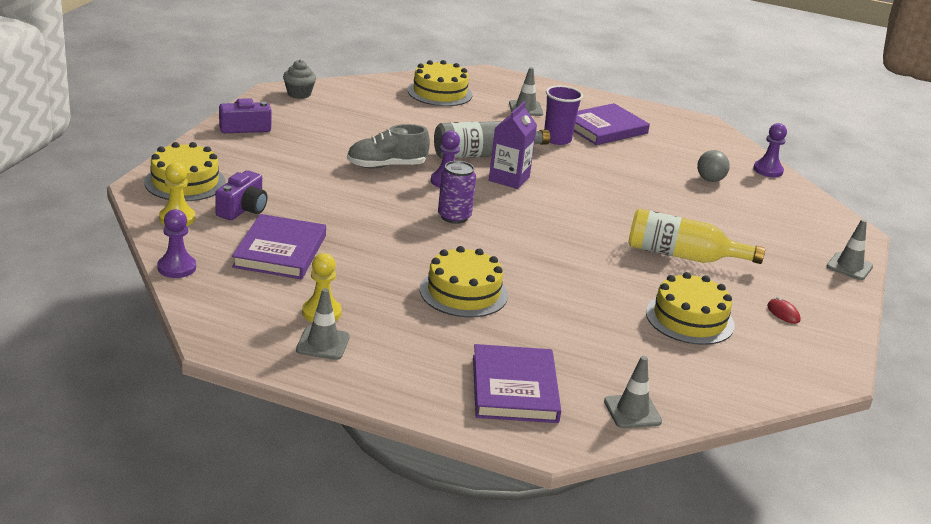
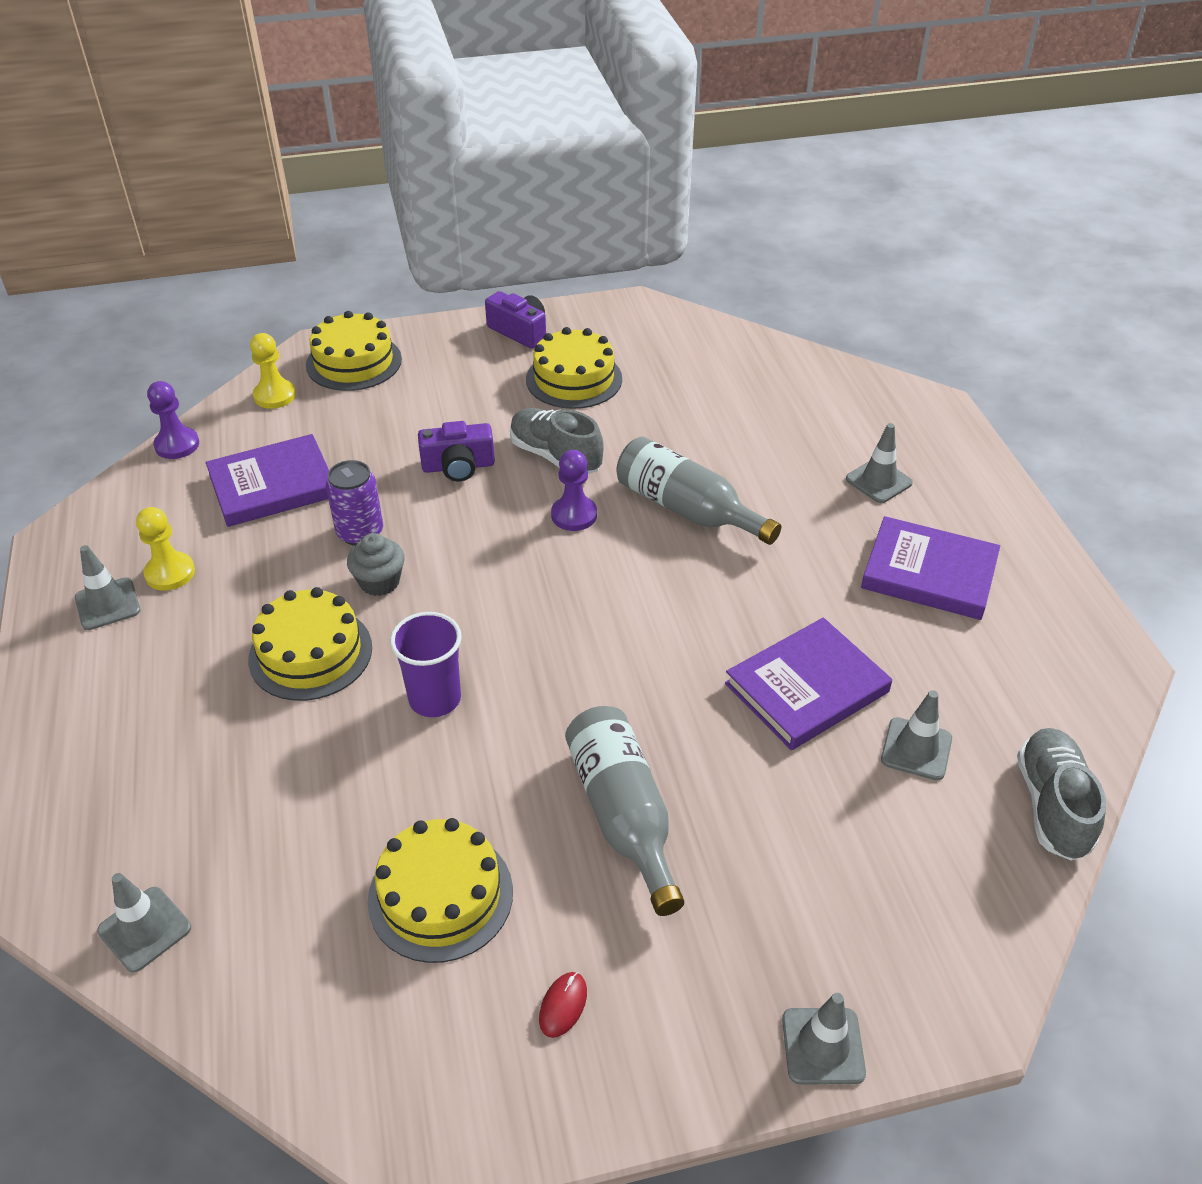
camera: 60 degrees right, 15 degrees up
(243, 209) = (337, 420): purple camera -> purple camera (458, 466)
(299, 94) = (652, 319): grey cupcake -> grey cupcake (379, 582)
(440, 93) = (813, 399): yellow cake -> yellow cake (574, 379)
(454, 217) = (490, 562): purple can -> purple can (360, 533)
(509, 179) = (648, 558): purple carton -> none
(514, 388) = (122, 793): purple book -> purple book (806, 687)
(557, 139) = (825, 547): purple cup -> purple cup (435, 699)
(683, 256) = (623, 815): yellow bottle -> grey bottle
(710, 180) = (916, 749): grey ball -> grey traffic cone
(768, 170) = (1052, 805): purple pawn -> grey shoe

